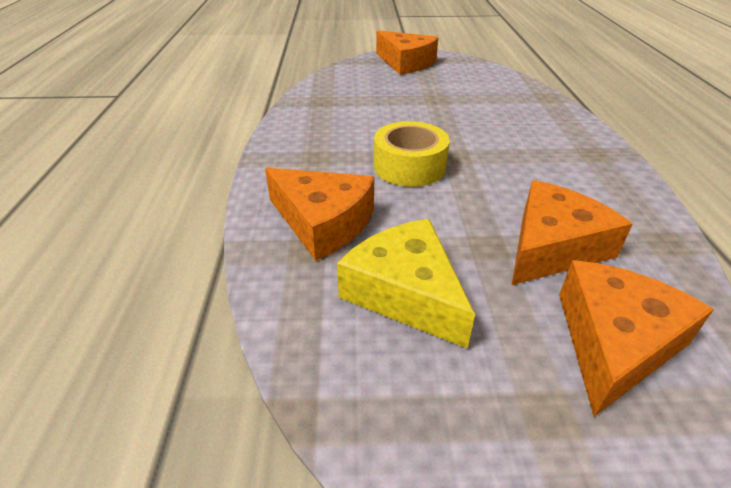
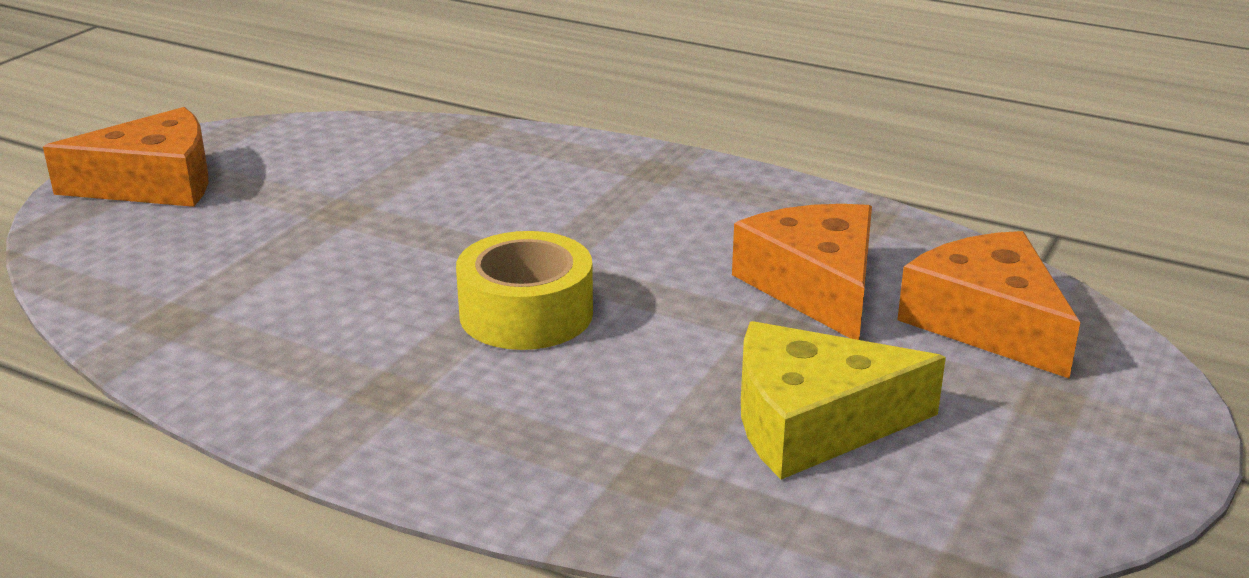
camera: 60 degrees left, 10 degrees down
(323, 222) = (595, 441): orange cheese -> none

